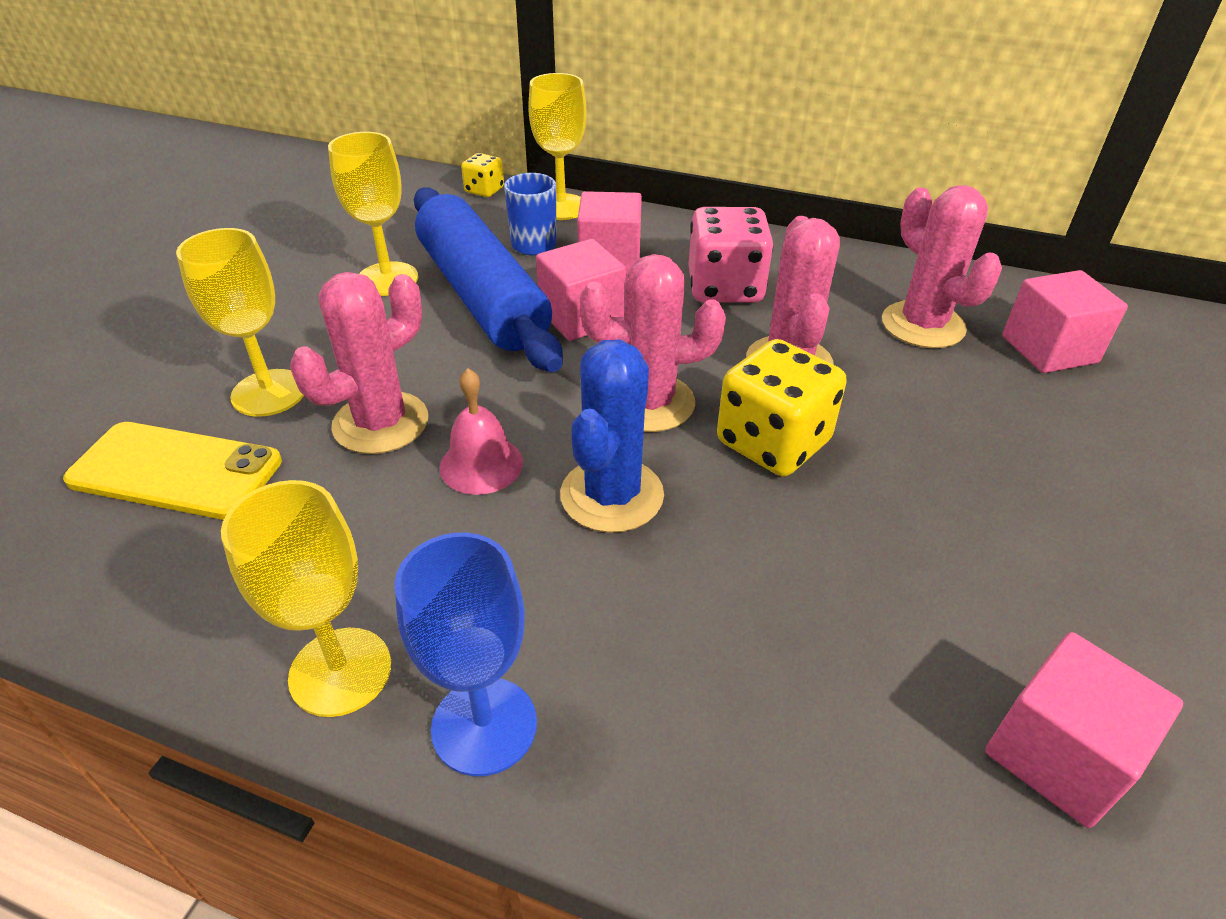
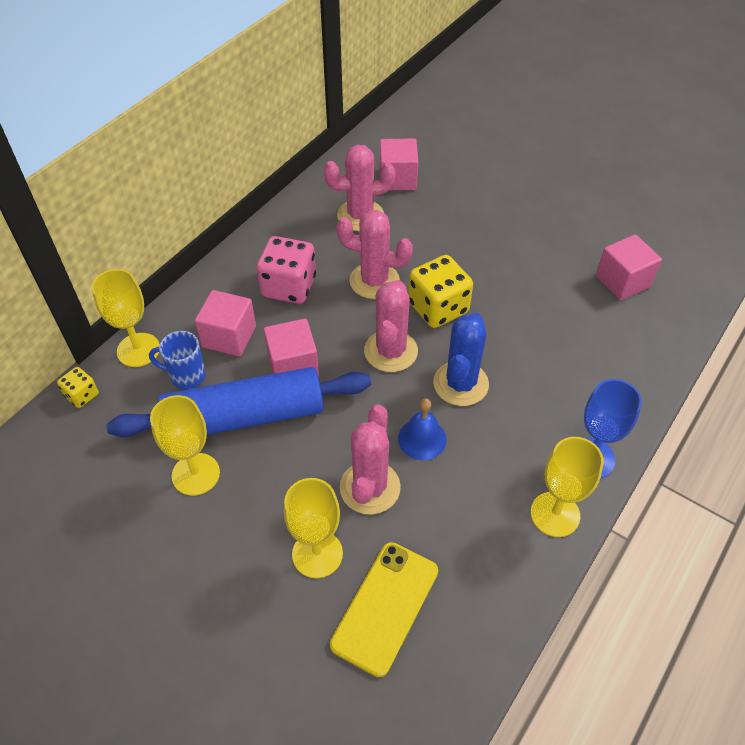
camera: 75 degrees left, 10 degrees up
(381, 423) = (370, 487): pink cactus -> pink cactus turned 45 degrees clockwise
(481, 464) = (422, 439): pink bell -> blue bell
(612, 495) = (460, 384): blue cactus -> blue cactus turned 75 degrees clockwise

